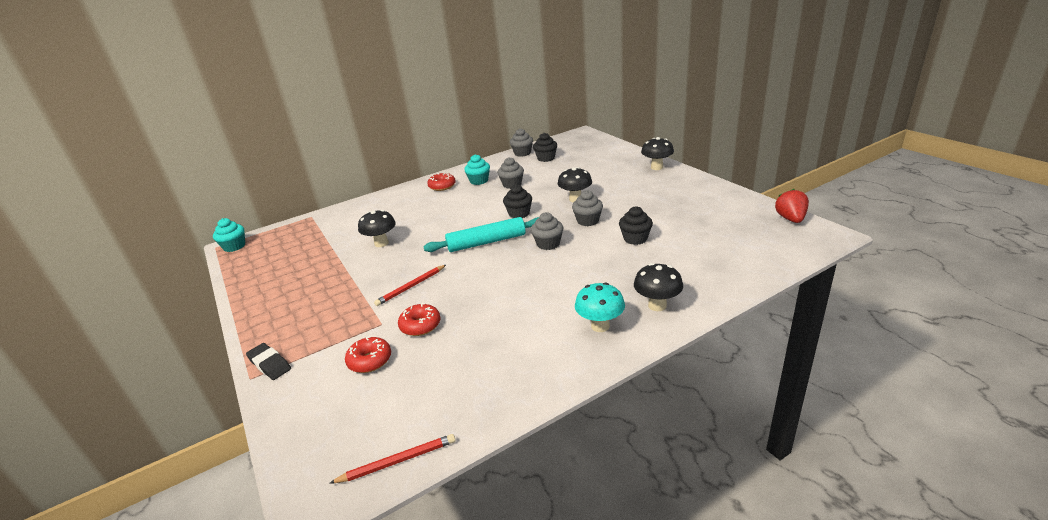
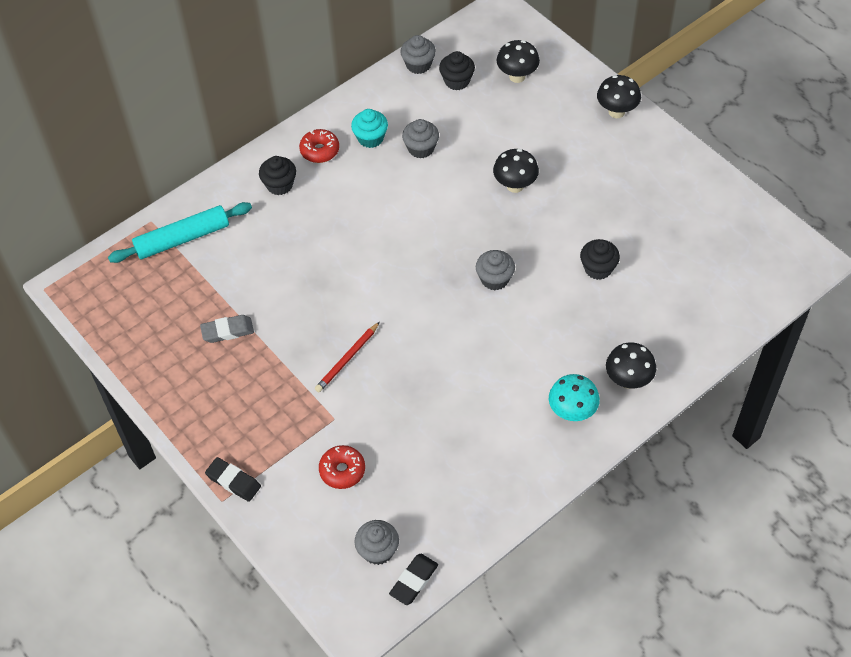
camera: 10 degrees left, 25 degrees up
(234, 246) = (71, 287): turquoise cupcake -> none
(327, 269) = (227, 331): none -> grey eraser
(381, 243) = (278, 279): black mushroom -> black mushroom (517, 76)
(397, 461) = (414, 581): red pencil -> black eraser
(420, 325) = (379, 419): red donut -> none
(486, 242) = (417, 276): turquoise rolling pin -> turquoise rolling pin (182, 239)
(519, 214) = (445, 217): black cupcake -> black cupcake (279, 185)
(588, 221) = (537, 233): grey cupcake -> grey cupcake (378, 550)
(790, 219) = (776, 230): red strawberry -> none

